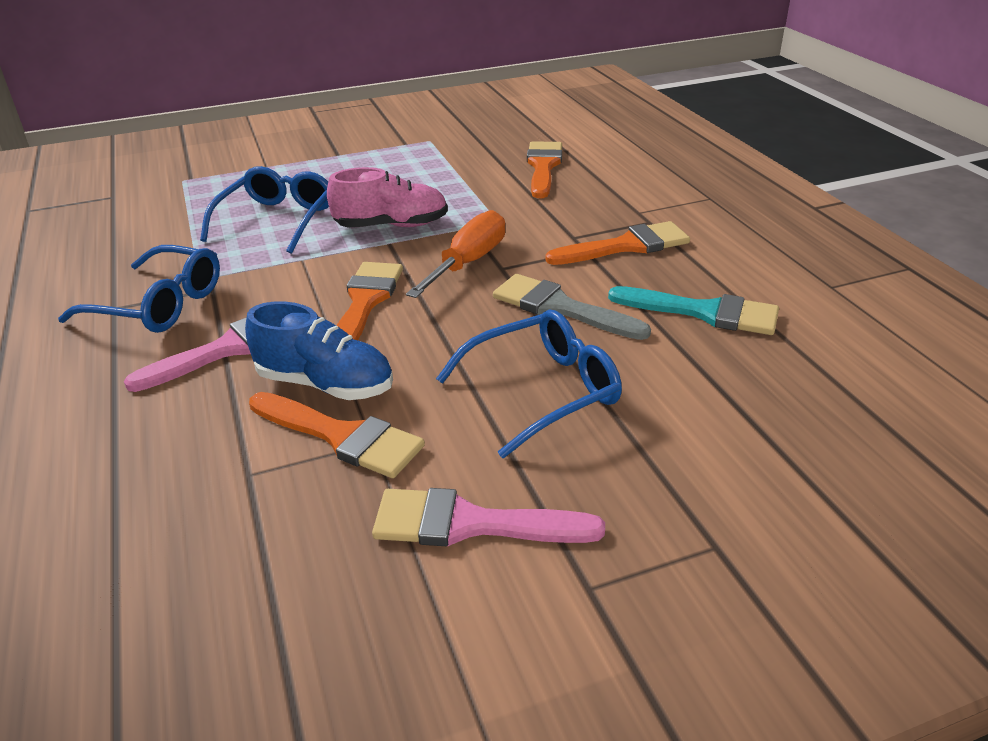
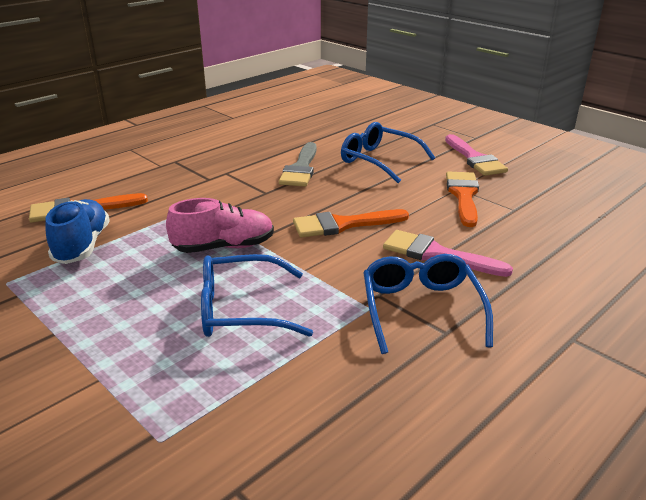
camera: 115 degrees left, 5 degrees down
(325, 384) = (432, 212): blue shoe -> blue shoe (82, 246)
(391, 225) = (224, 247): pink shoe -> pink shoe turned 105 degrees clockwise
(468, 262) = (266, 204): orange screwdriver -> none
(626, 246) = (214, 163): orange brush -> none
(704, 312) = (278, 138): turquoise brush -> none

